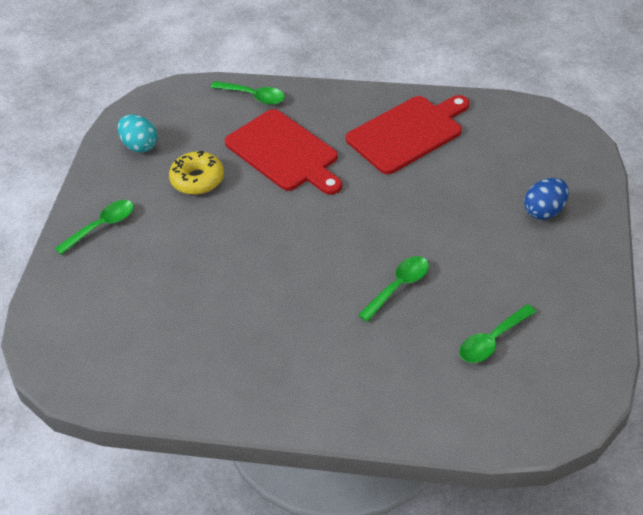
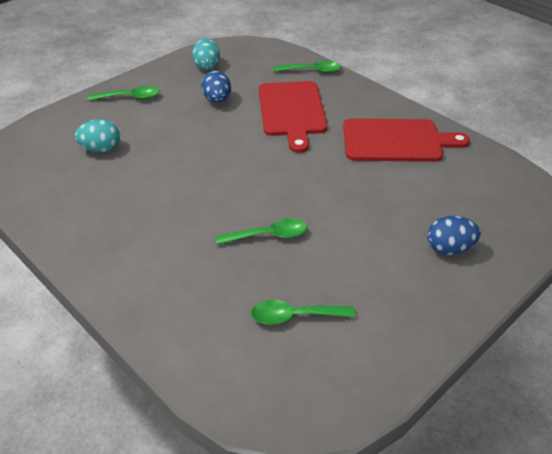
camera: 35 degrees right, 5 degrees down
(145, 298) = (101, 149): none -> turquoise egg
(197, 179) = (217, 100): yellow donut -> blue egg
(254, 96) = (312, 71): green spoon -> green spoon turned 60 degrees counterclockwise

